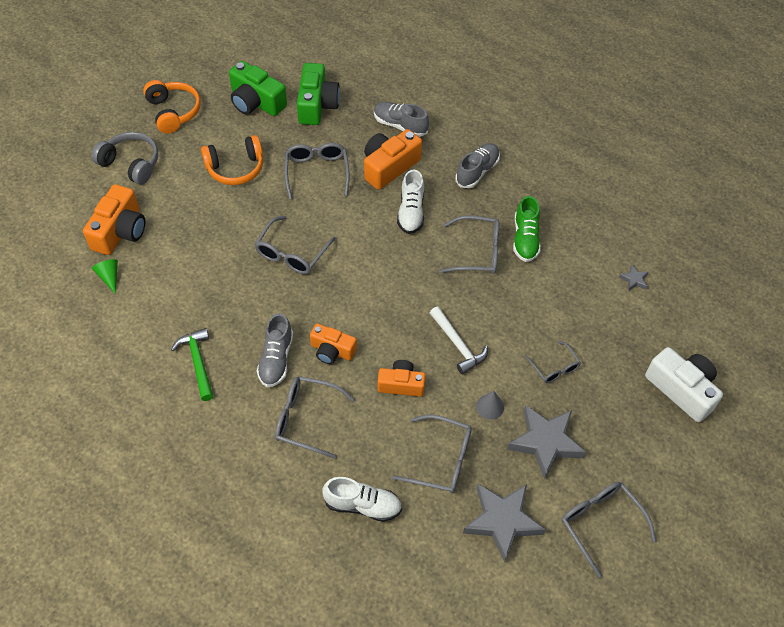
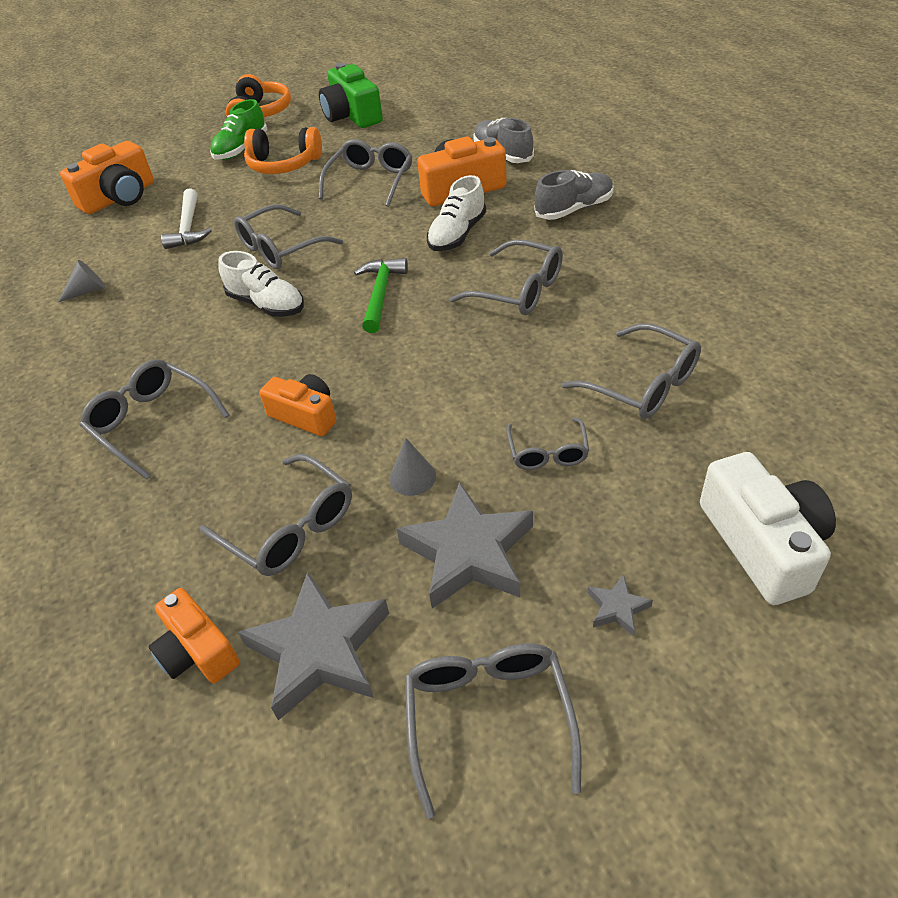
camera: 30 degrees right, 10 degrees down
(109, 277) = (71, 233): green cone -> none
(131, 164) = (182, 146): grey headphones -> none
(171, 328) = (88, 291): none -> grey cone
(198, 362) = (84, 330): green hammer -> green hammer (380, 294)
(276, 359) = (173, 348): grey shoe -> none
(317, 105) = (417, 125): green camera -> none
(332, 350) = (247, 355): orange camera -> orange camera (197, 651)
(362, 505) = (134, 553): white shoe -> white shoe (266, 304)
(458, 345) = (418, 388): white hammer -> white hammer (188, 228)
(525, 239) = (598, 289): green shoe -> green shoe (241, 149)
(583, 306) = (642, 384): none -> grey glasses
(634, 280) = (748, 369): grey star -> grey star (617, 608)

